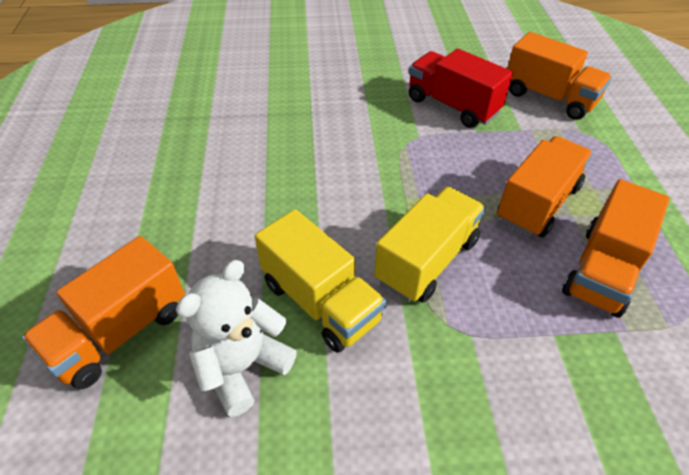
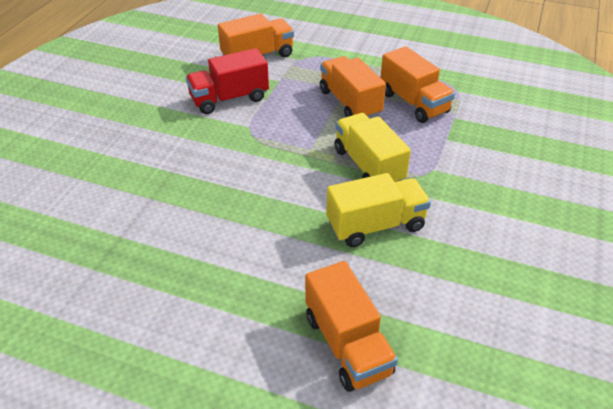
camera: 65 degrees left, 5 degrees down
(242, 367) = (410, 279): white teddy bear -> none

